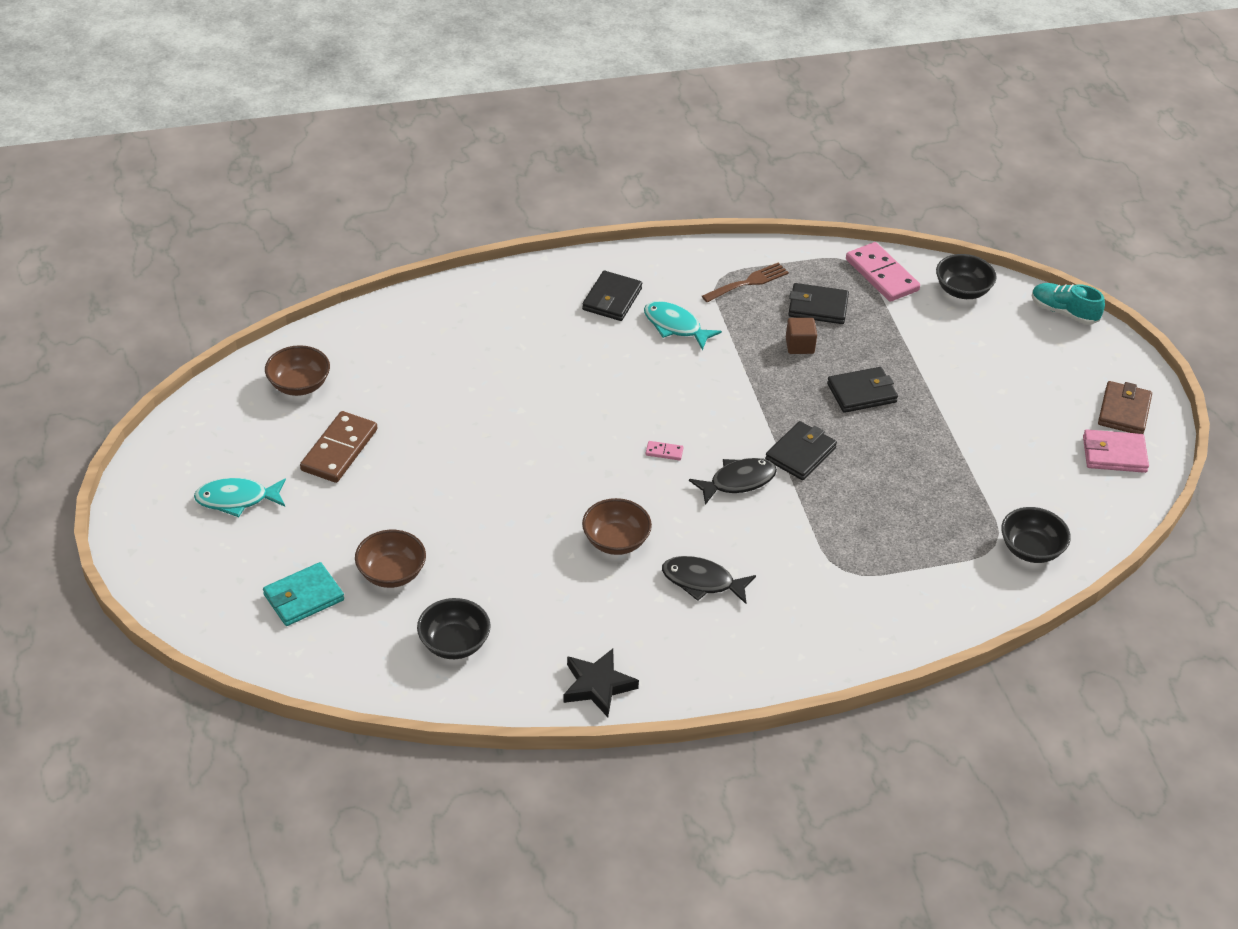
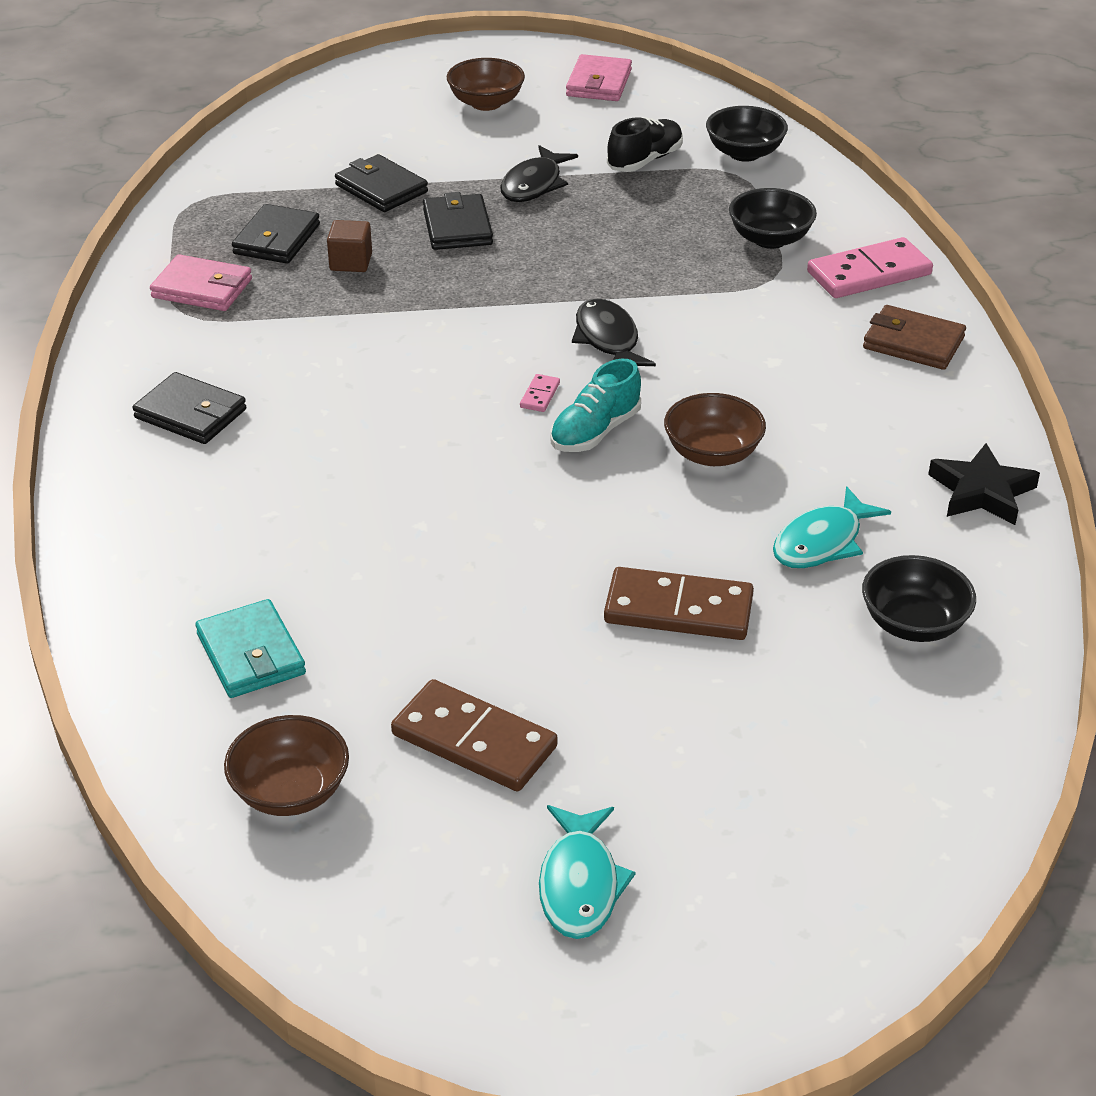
camera: 80 degrees left, 5 degrees down
(303, 597) = (821, 794): turquoise wallet -> turquoise wallet (251, 654)
(391, 573) = (769, 686): brown bowl -> brown bowl (486, 103)
(456, 530) = (678, 610): none -> brown domino
(675, 326) = (275, 361): turquoise fish -> turquoise fish (822, 542)
(702, 582) = (791, 387): black fish -> black fish (534, 184)
(748, 282) = (202, 288): brown fork -> pink wallet
(800, 454) = (563, 285): black wallet -> black wallet (381, 188)
(882, 275) = (230, 184): pink domino -> pink domino (869, 273)
(962, 290) = (284, 133): black bowl -> black bowl (770, 239)
(995, 489) = (645, 160): none -> black shoe
(1063, 312) = (349, 76): turquoise shoe -> turquoise shoe (595, 431)
(1124, 411) = (530, 67): brown wallet -> brown wallet (913, 343)

